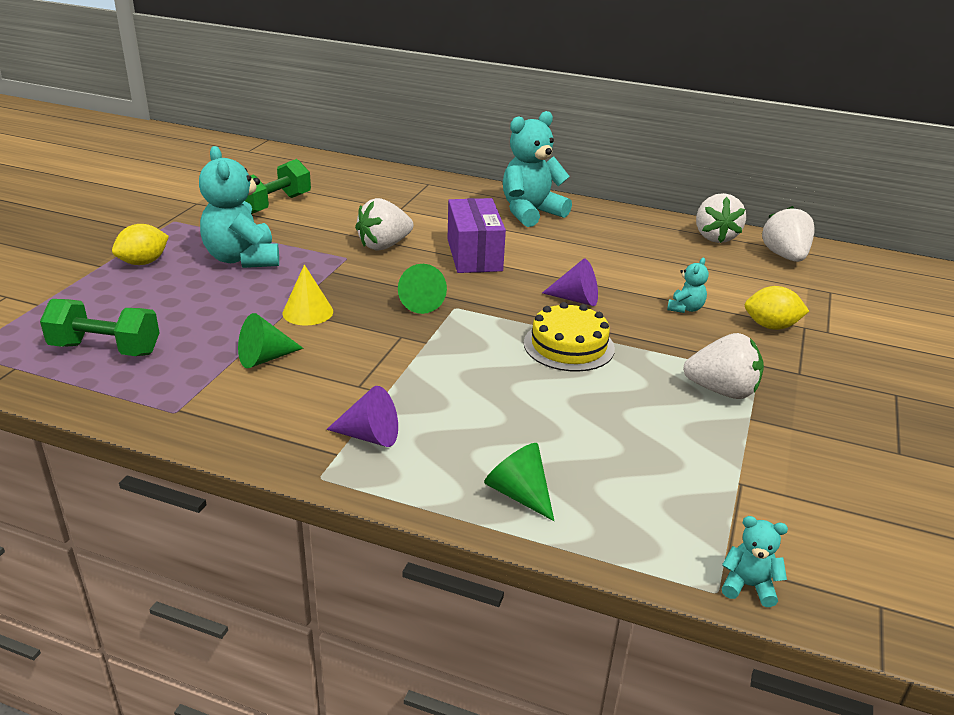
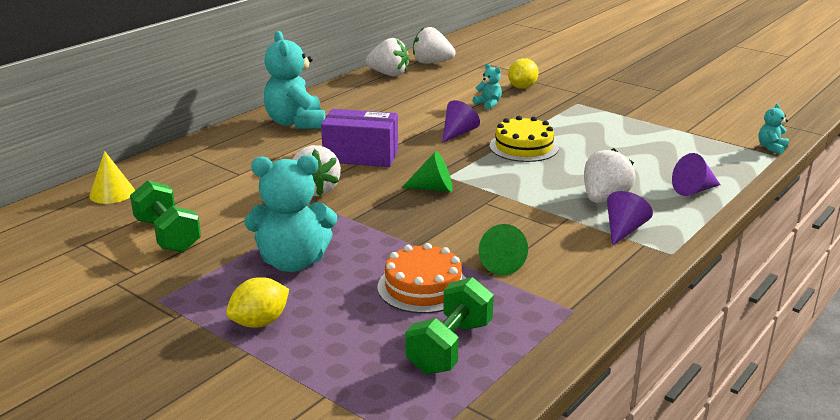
camera: 70 degrees left, 5 degrees down
(143, 262) = (260, 322): yellow lemon -> yellow lemon turned 75 degrees clockwise
(210, 323) = (423, 287): none -> orange cake
(308, 312) = (425, 237): yellow cone -> yellow cone (112, 193)
(519, 494) = (694, 190): green cone -> purple cone
(722, 391) = (593, 115): white strawberry -> white strawberry (604, 199)

